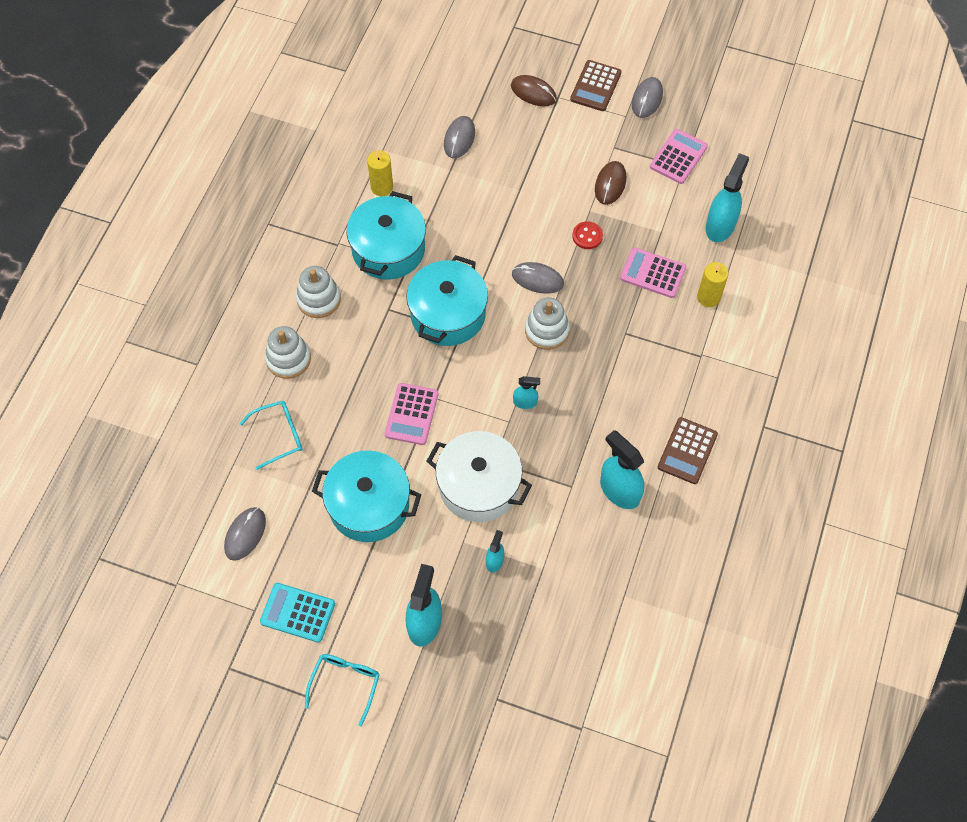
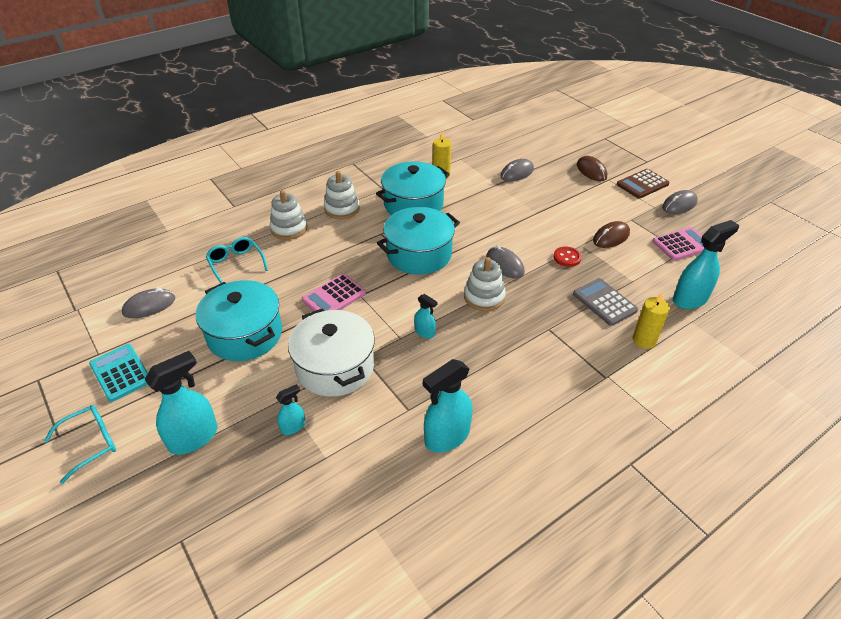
camera: 35 degrees right, 20 degrees down
(279, 435) = (236, 264): turquoise glasses -> turquoise glasses turned 135 degrees counterclockwise
(619, 490) = (447, 437): turquoise spray bottle -> turquoise spray bottle turned 120 degrees counterclockwise
(652, 273) = (604, 302): pink calculator -> grey calculator
(687, 451) = (536, 441): brown calculator -> none

